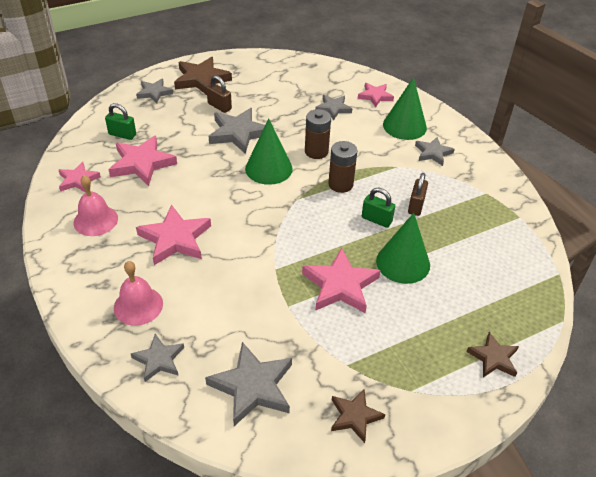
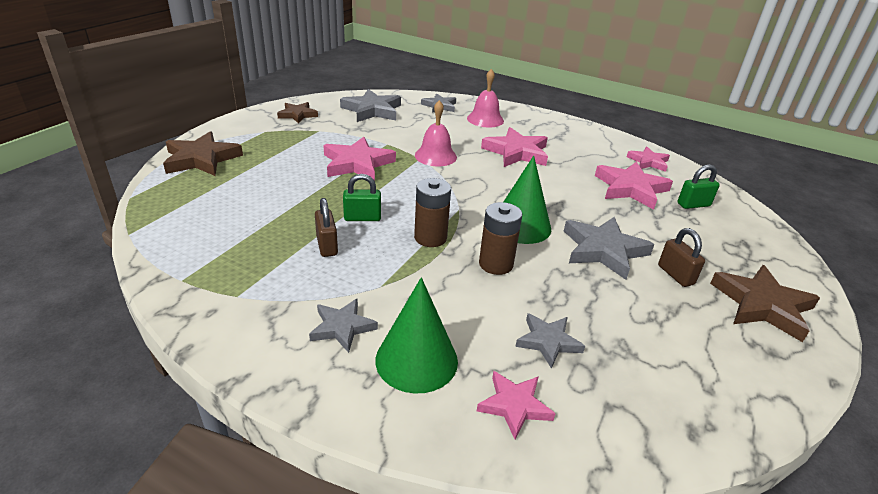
camera: 145 degrees right, 10 degrees down
(95, 220) = (587, 145): pink bell -> pink bell (435, 156)
(154, 93) = (763, 260): grey star -> none
(219, 106) = (675, 275): brown padlock -> brown padlock turned 60 degrees clockwise
(403, 262) = (311, 193): green cone -> none
(493, 358) = (201, 159): brown star -> brown star, size x1.64

